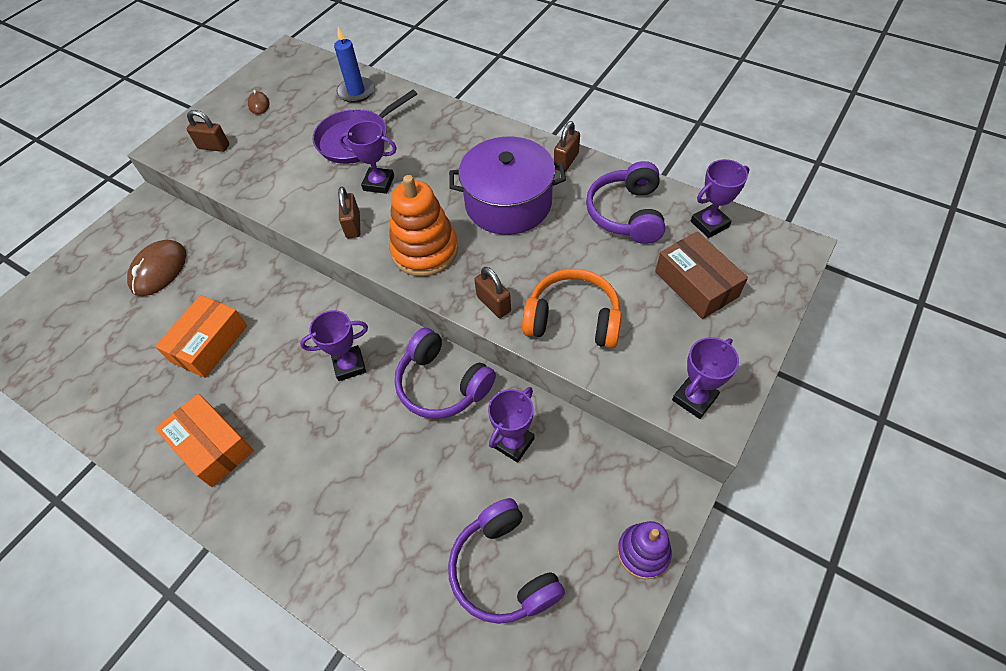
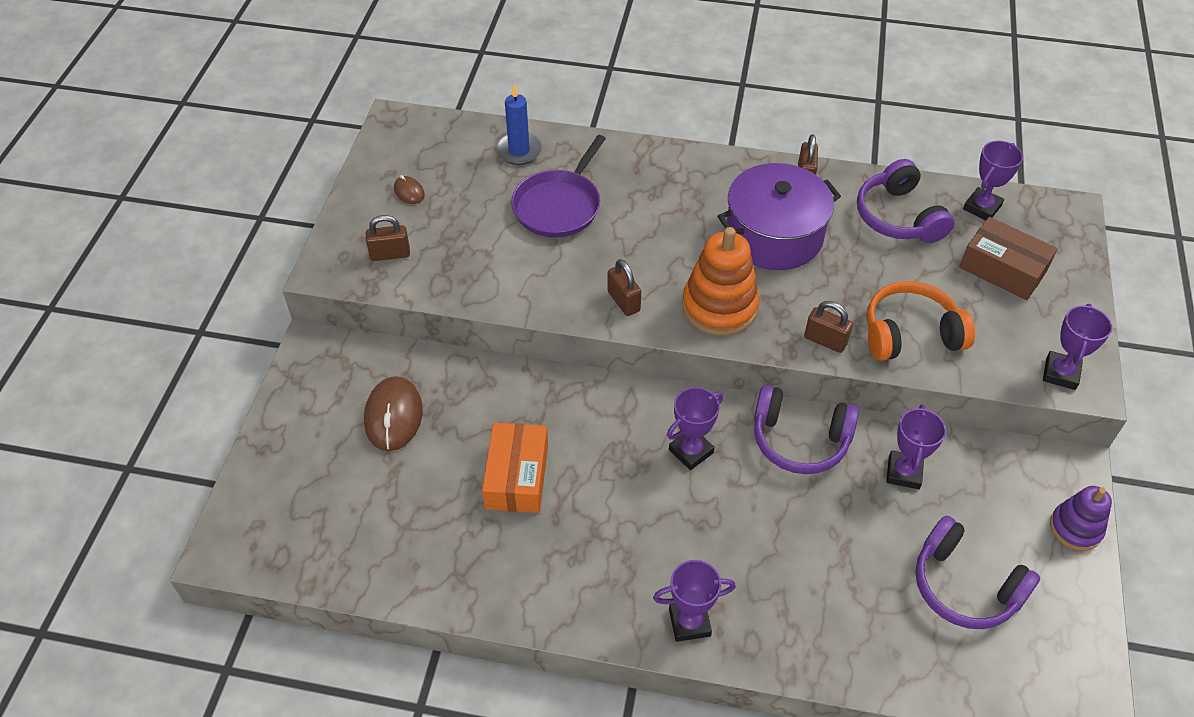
camera: 25 degrees left, 5 degrees down
(212, 446) = (598, 576): orange box -> none
(378, 183) = (620, 249): purple trophy -> purple trophy (689, 622)

